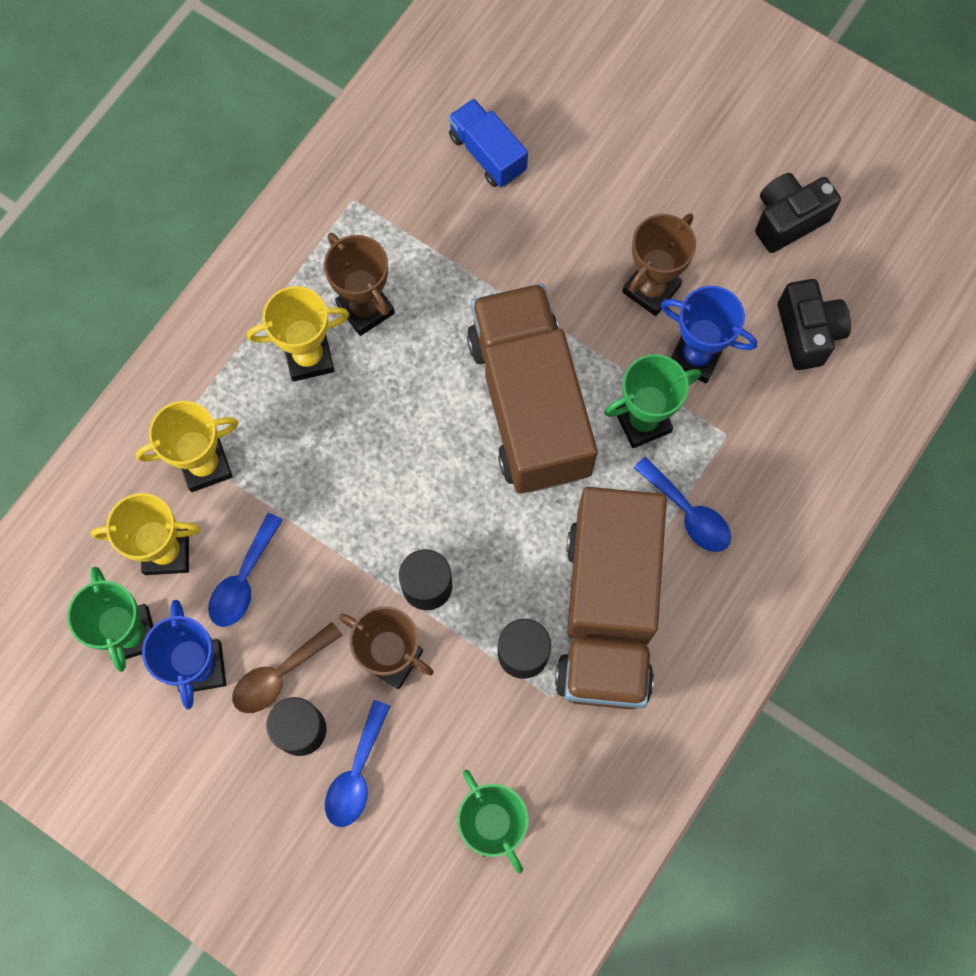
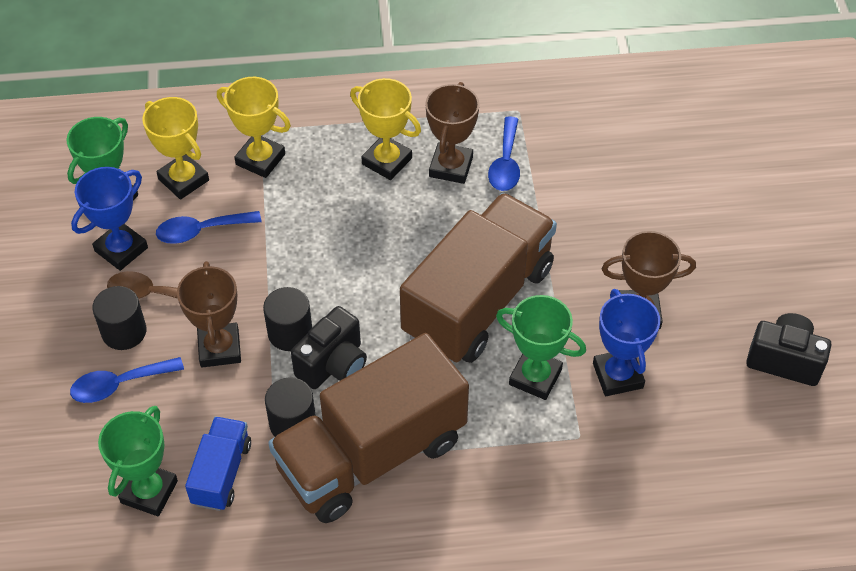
camera: 50 degrees right, 20 degrees down
(487, 154) = (630, 156): blue truck -> blue truck (221, 473)
(688, 513) = (495, 454): blue spoon -> blue spoon (505, 163)
(807, 333) = (713, 434): black camera -> black camera (333, 365)

